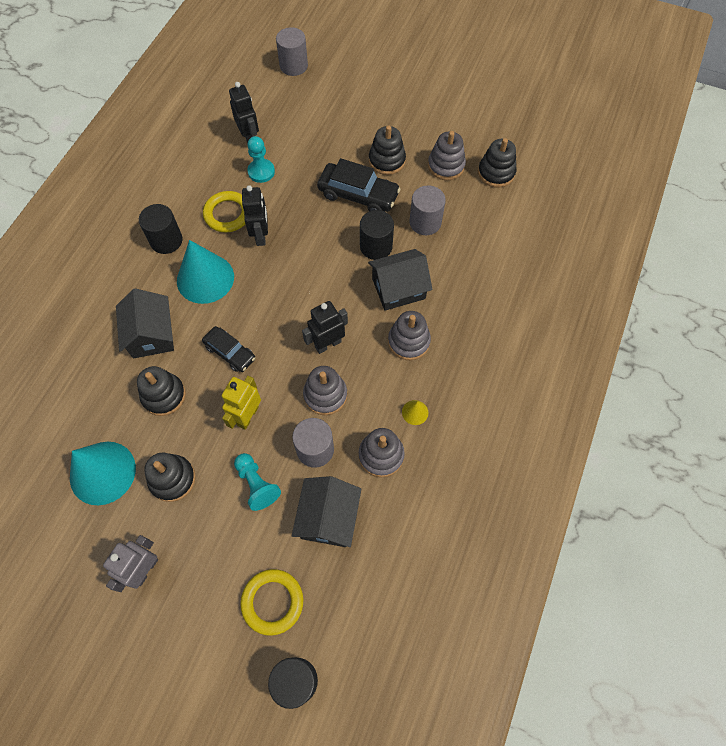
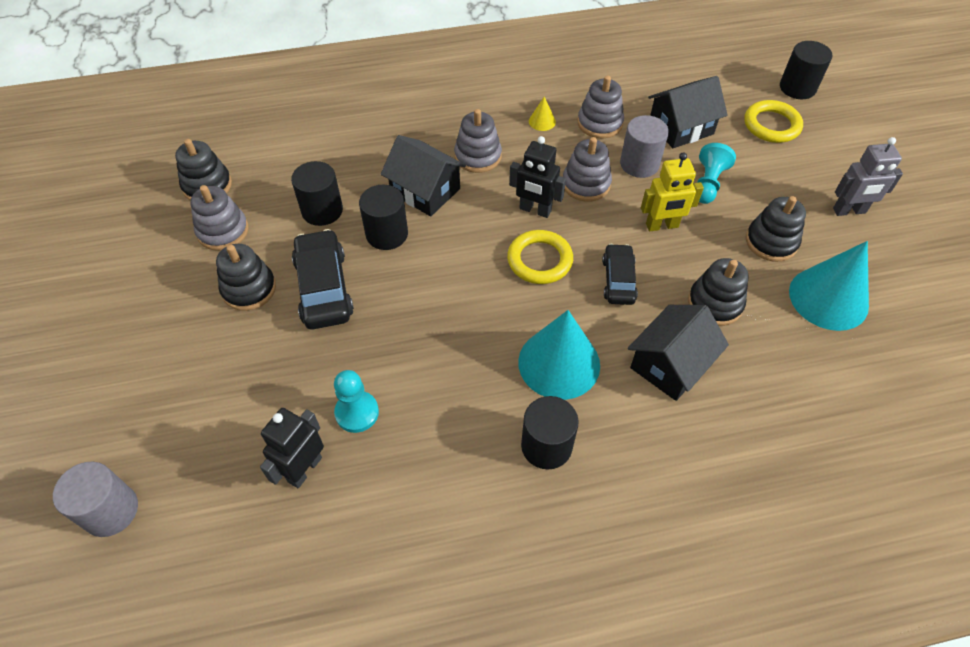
camera: 125 degrees left, 10 degrees down
(228, 214) = (453, 404): yellow ring -> yellow ring (539, 260)
(261, 235) = (456, 347): black robot -> none
(425, 222) = (322, 210): grey cylinder -> black cylinder

